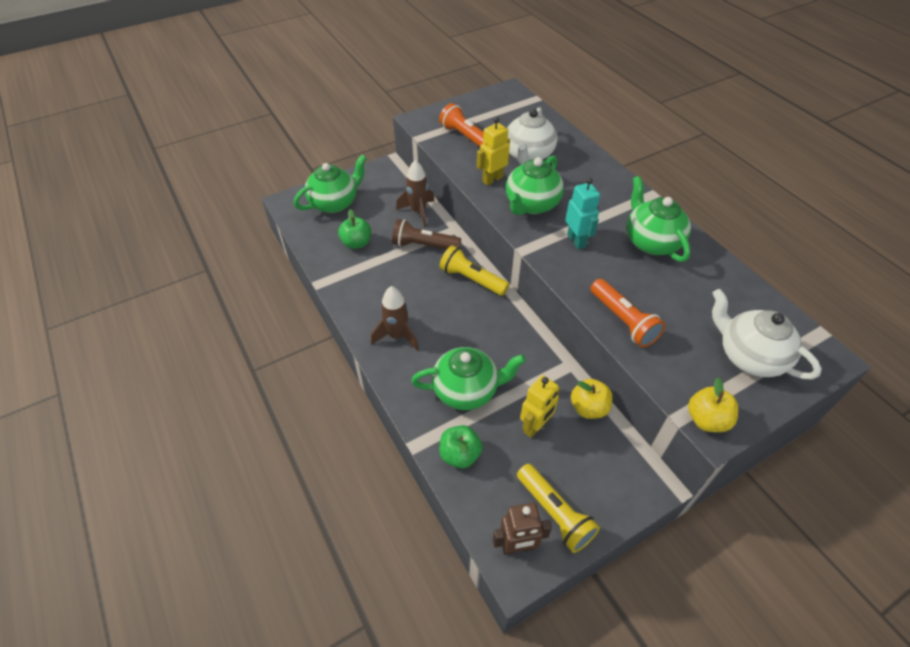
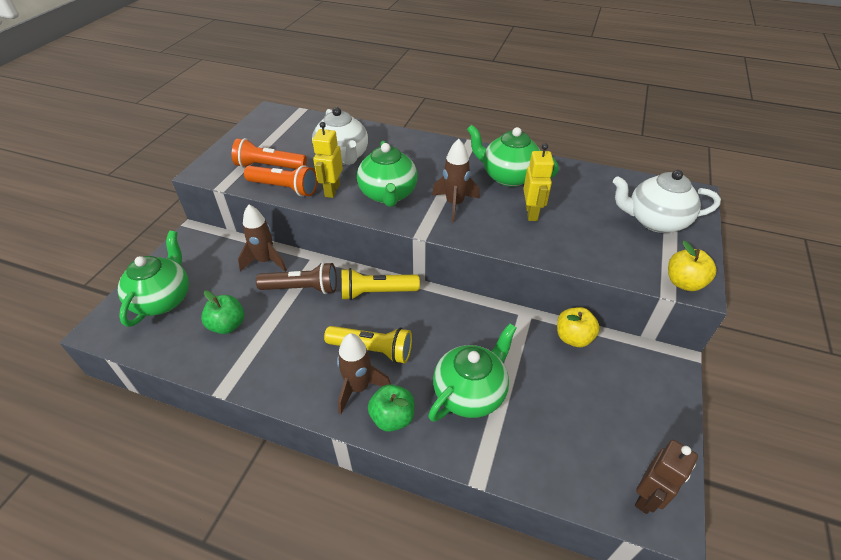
camera: 40 degrees left, 5 degrees down
(424, 246) = (302, 288): brown flashlight -> brown flashlight turned 150 degrees counterclockwise
(460, 455) = (523, 455): green apple -> green apple (392, 417)
(535, 426) = (553, 382): yellow robot -> yellow robot (532, 213)
(554, 513) = (640, 443): yellow flashlight -> yellow flashlight (372, 350)
(576, 240) = (454, 204): turquoise robot -> brown rocket
(623, 320) = (554, 246): orange flashlight -> orange flashlight (284, 188)

